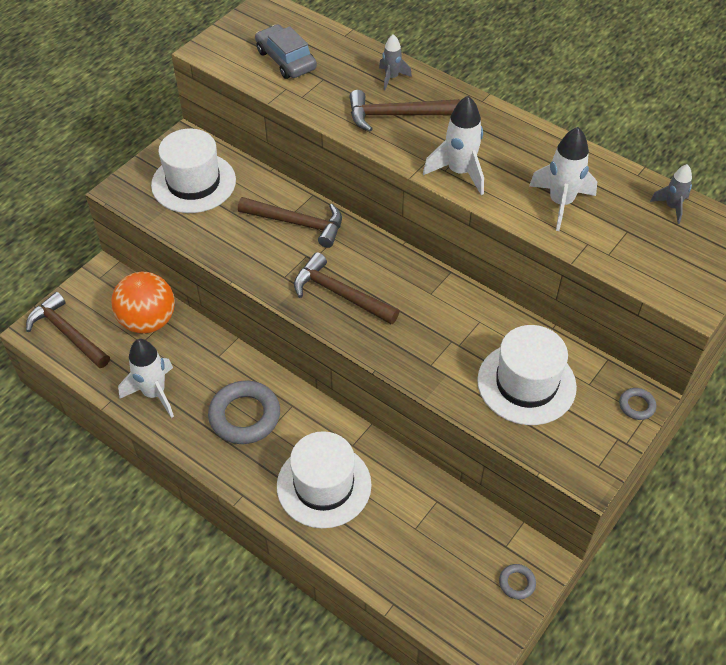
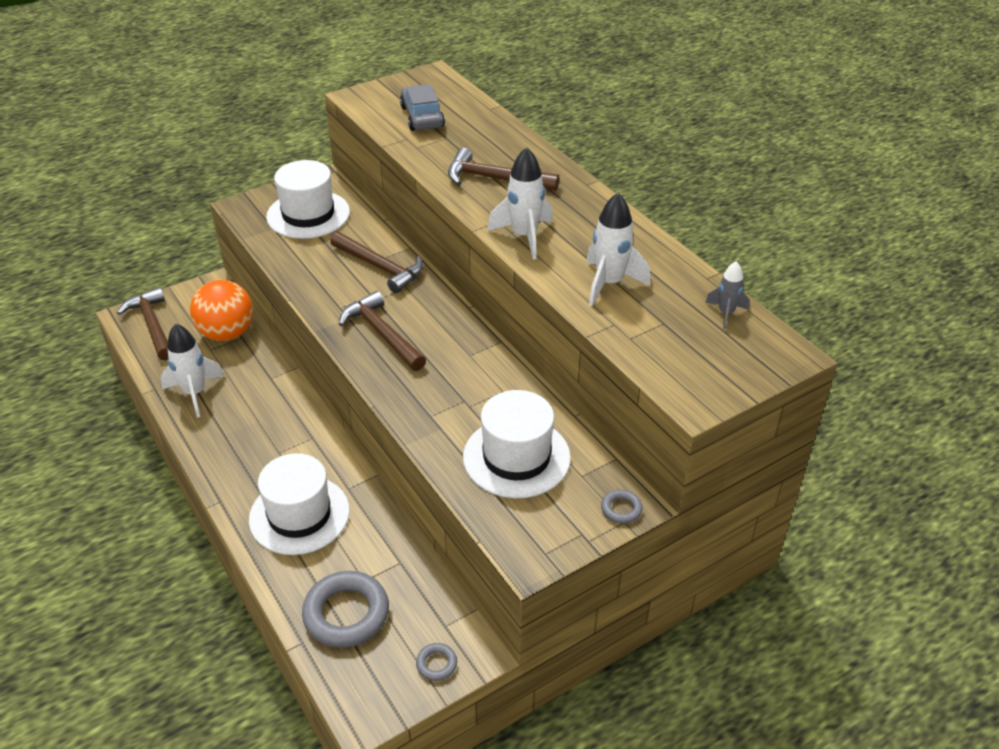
camera: 20 degrees right, 10 degrees down
(245, 416) = (263, 434): grey ring -> grey ring (346, 614)
(391, 78) = (511, 149): grey rocket -> none

